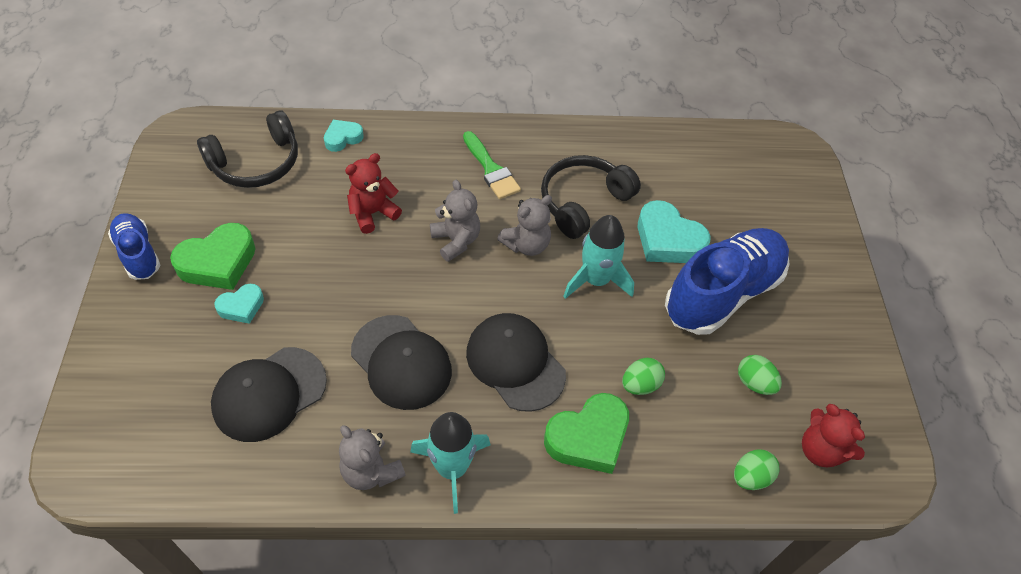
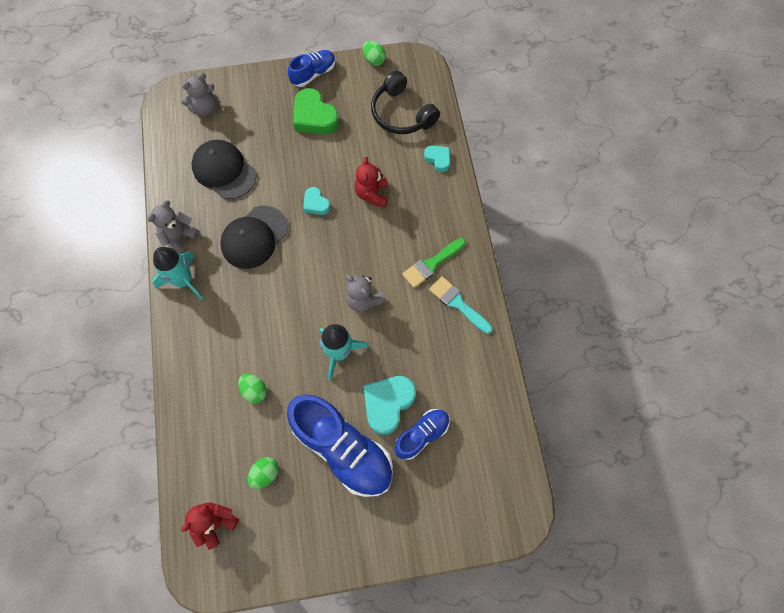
camera: 85 degrees right, 15 degrees up
(241, 306) = (283, 139): turquoise heart -> turquoise heart (316, 204)
(373, 213) = (372, 194): red teddy bear -> red teddy bear turned 135 degrees counterclockwise
(456, 241) = (358, 252): grey teddy bear -> grey teddy bear (204, 107)
(515, 363) = (262, 306): black cap -> none
(548, 154) = (457, 303): none -> turquoise brush
(583, 202) = (413, 335): black headphones -> none
(588, 437) = (211, 359): green heart -> none
(707, 214) = (422, 435): none -> blue shoe
(750, 477) = (191, 470): green egg -> green egg (374, 60)

